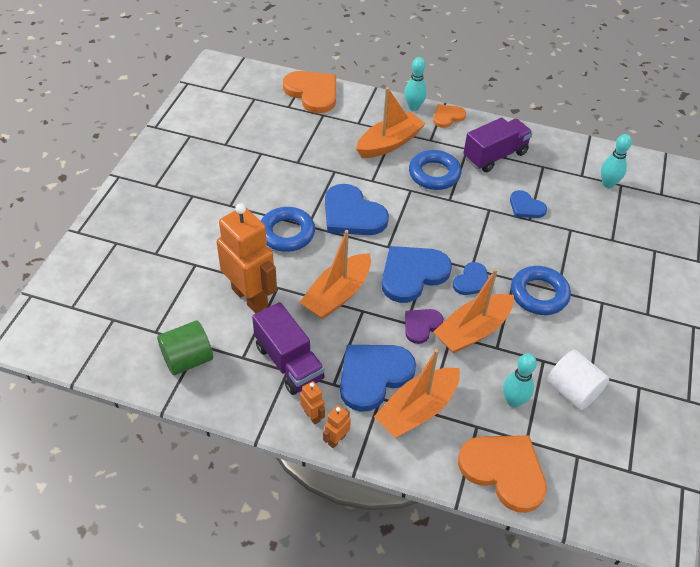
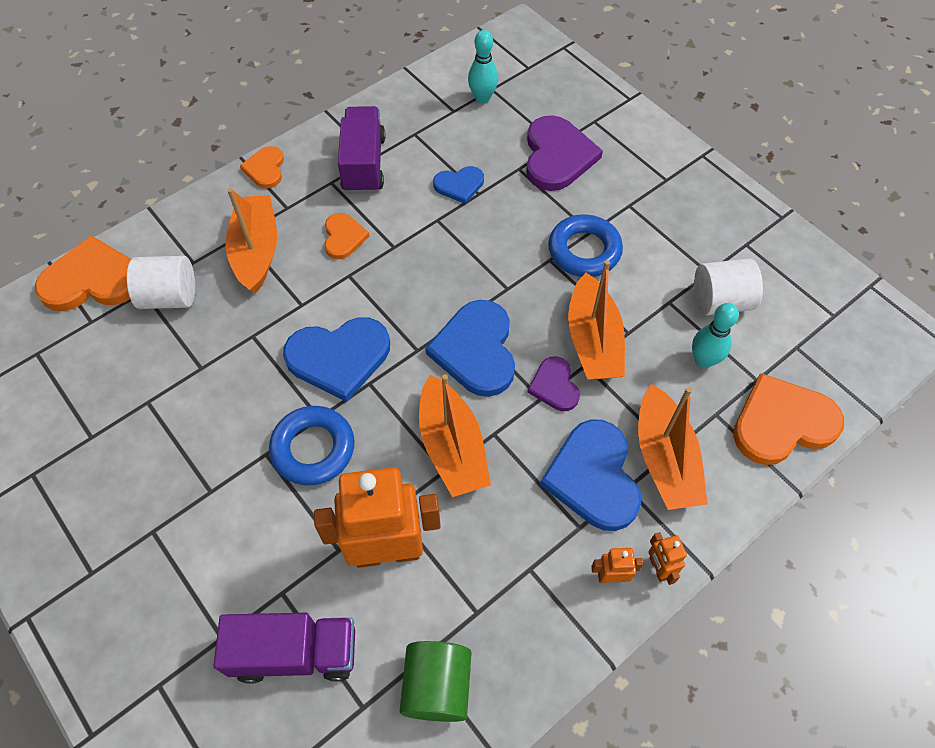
camera: 55 degrees left, 10 degrees up
(288, 362) = (518, 561): purple truck -> purple truck (295, 653)
(329, 126) = (170, 297): none -> white cylinder
(413, 107) = (219, 191): turquoise bowling pin -> none
(434, 174) = (343, 237): blue ring -> orange heart
(472, 281) = (526, 299): blue heart -> none
(602, 244) = (557, 156): none -> purple heart

